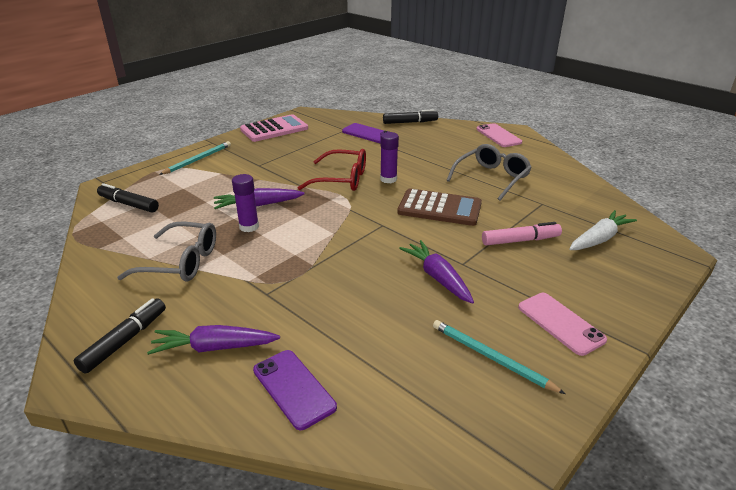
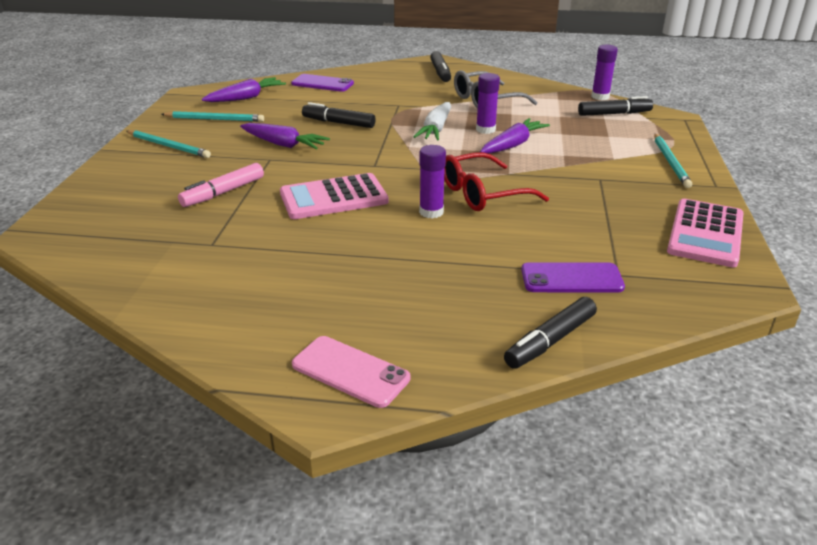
camera: 145 degrees right, 0 degrees up
(88, 225) = (600, 97): none -> purple glue stick
(214, 347) = (388, 82): purple carrot -> purple carrot (246, 98)
(358, 289) = (338, 123): none -> black marker
(439, 208) = (334, 198): brown calculator -> pink calculator
(491, 178) = (300, 261): grey glasses -> none
(560, 323) = (169, 146): pink phone -> turquoise pencil
(599, 239) = (132, 220): white carrot -> white carrot (436, 129)

